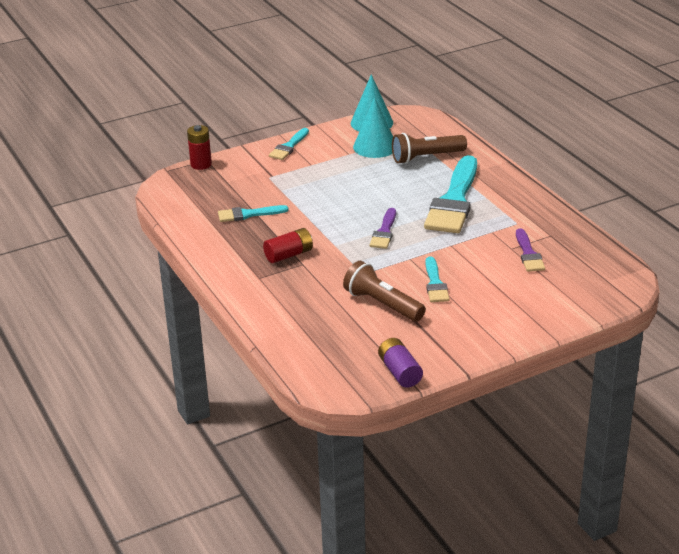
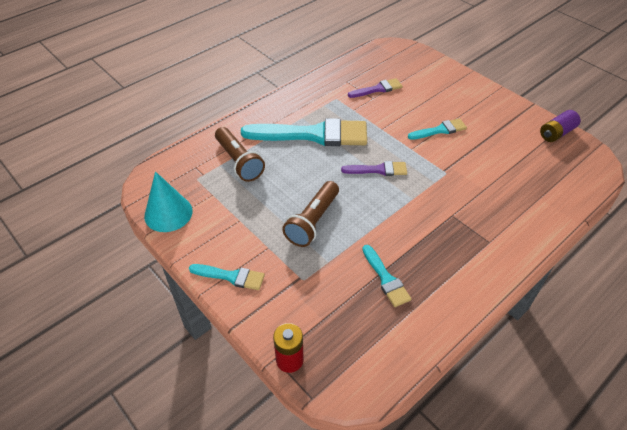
camera: 105 degrees left, 15 degrees up
(289, 255) = (443, 228): red battery -> none
(375, 146) = (222, 202): turquoise cone -> none
(382, 304) = (483, 154): brown flashlight -> brown flashlight (312, 221)

